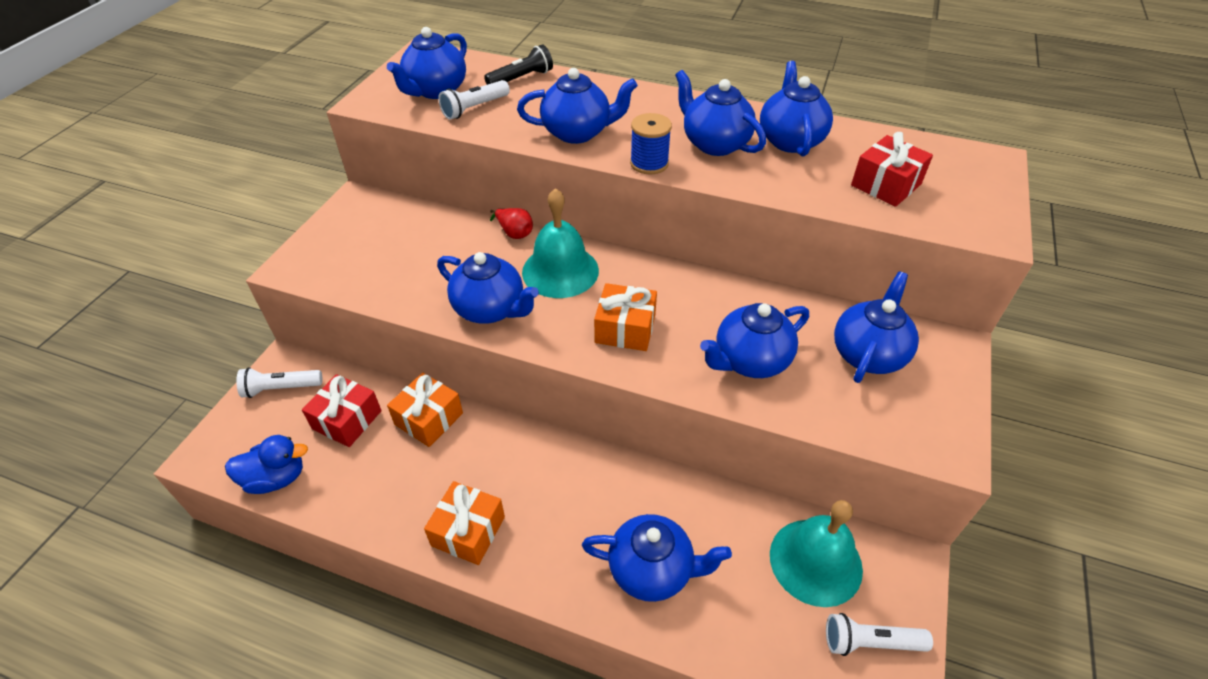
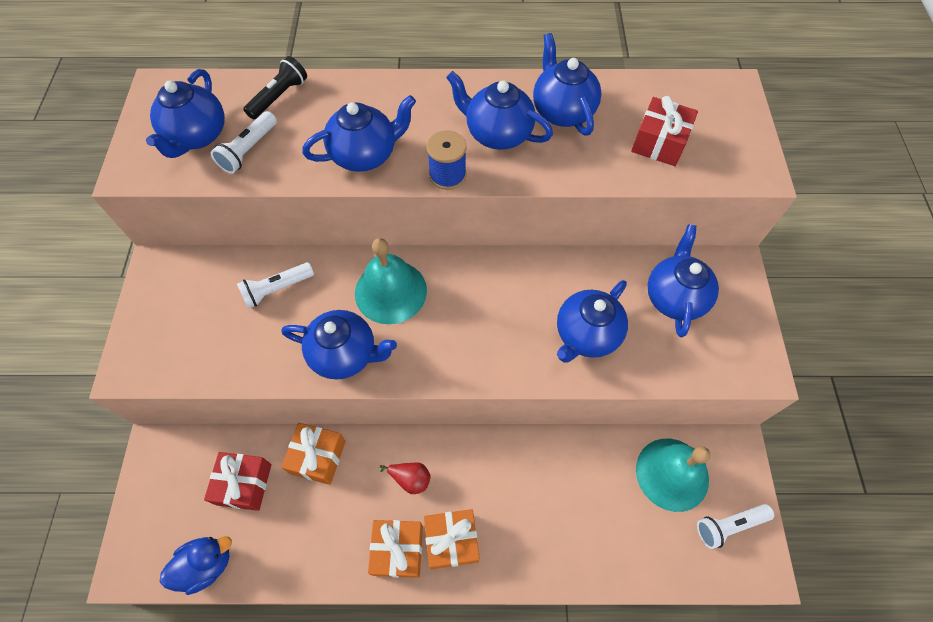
camera: 20 degrees left, 15 degrees up
(281, 388) = (165, 474): white flashlight -> white flashlight (277, 289)
(514, 233) = (330, 261): red pear -> red pear (410, 479)
(625, 329) = (472, 336): orange gift -> orange gift (452, 541)
(652, 570) = (556, 528): blue teapot -> none

